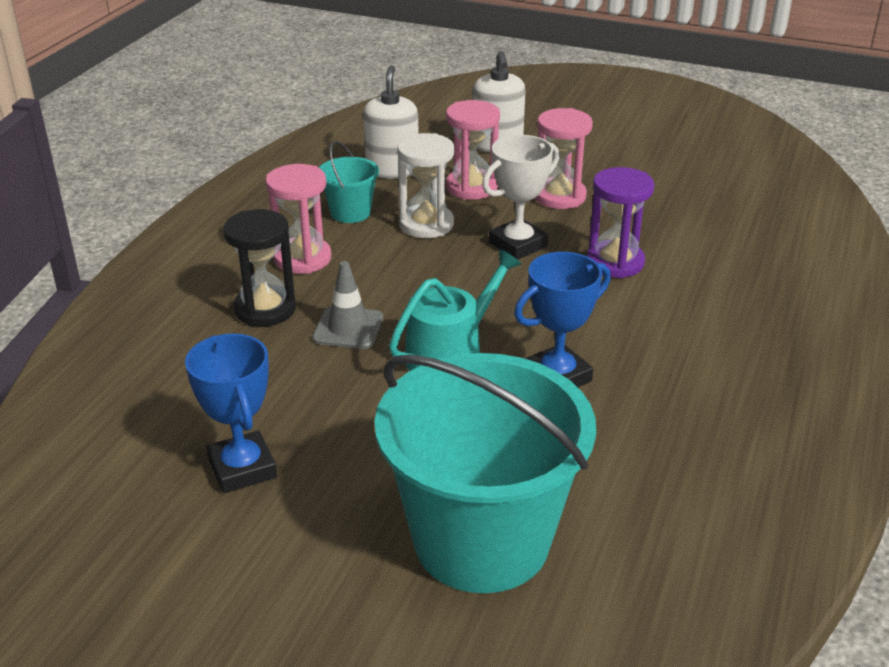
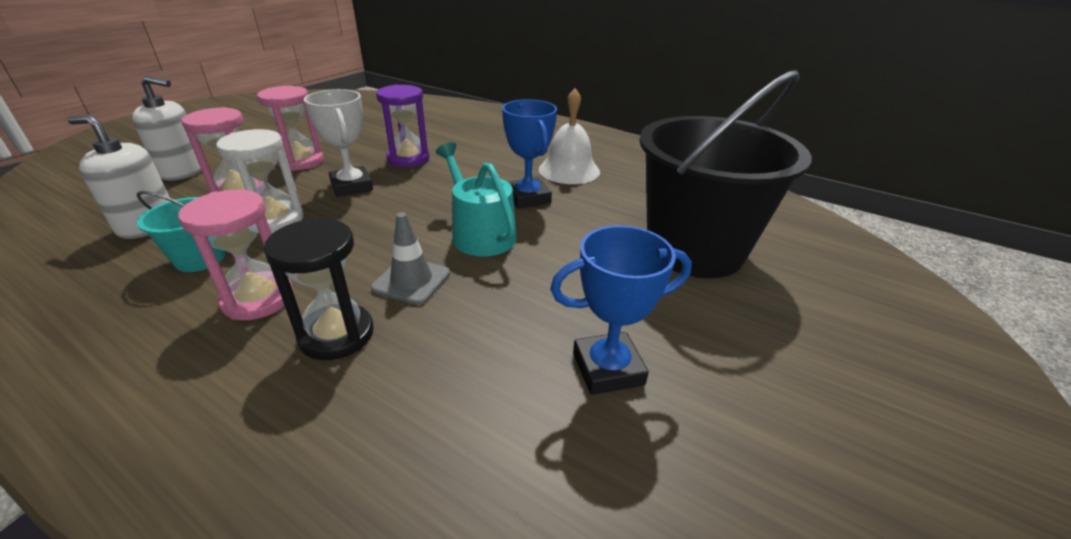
camera: 80 degrees left, 0 degrees up
(481, 541) = (694, 249): turquoise bucket -> black bucket
(669, 405) = (569, 170): none -> white bell

